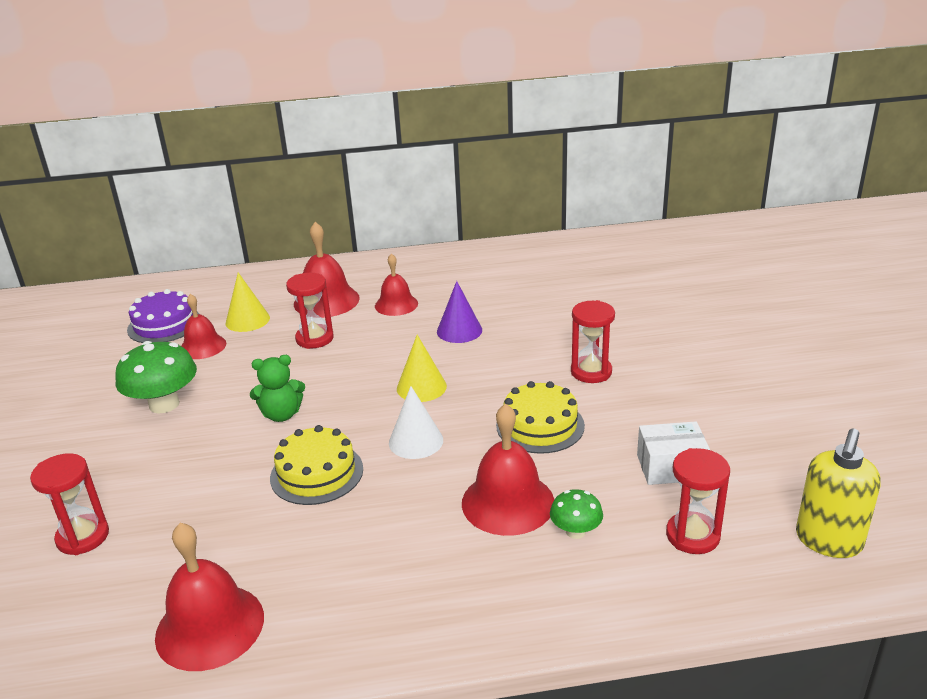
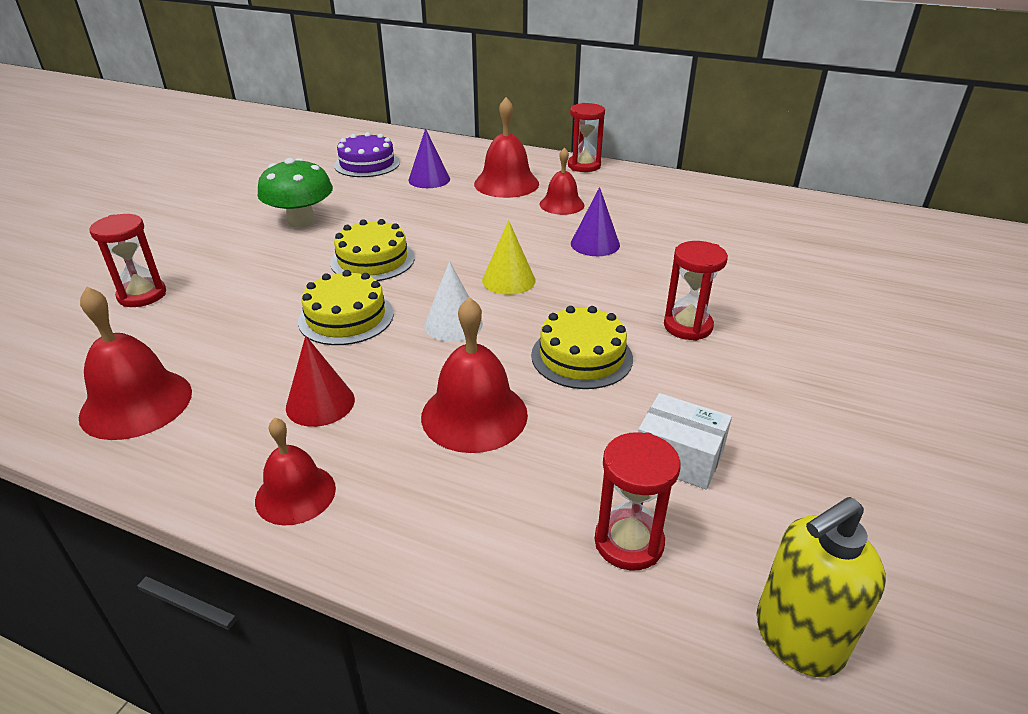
camera: 30 degrees right, 5 degrees up
(202, 346) = (375, 188): red bell -> red bell (295, 494)
(247, 320) = (429, 179): yellow cone -> purple cone
(281, 415) = (372, 260): green teddy bear -> yellow cake
(314, 339) = (464, 210): red hourglass -> red hourglass (584, 166)
(378, 549) = (320, 403): none -> red cone
(575, 531) = (508, 474): green mushroom -> none

